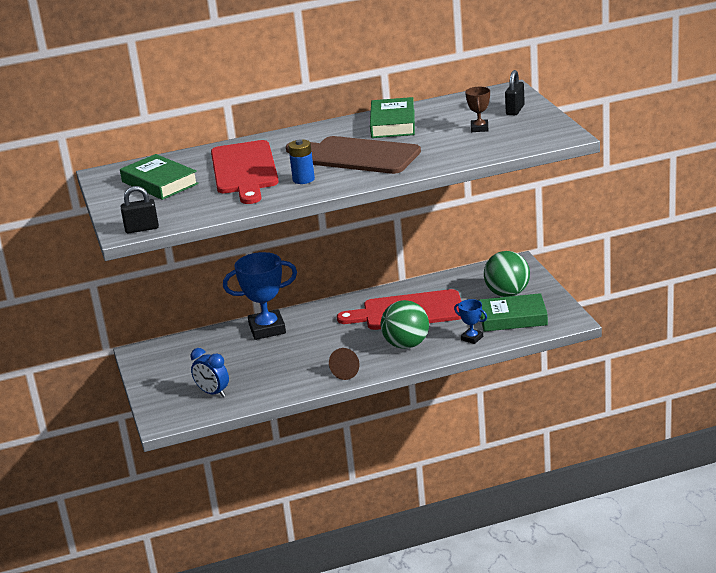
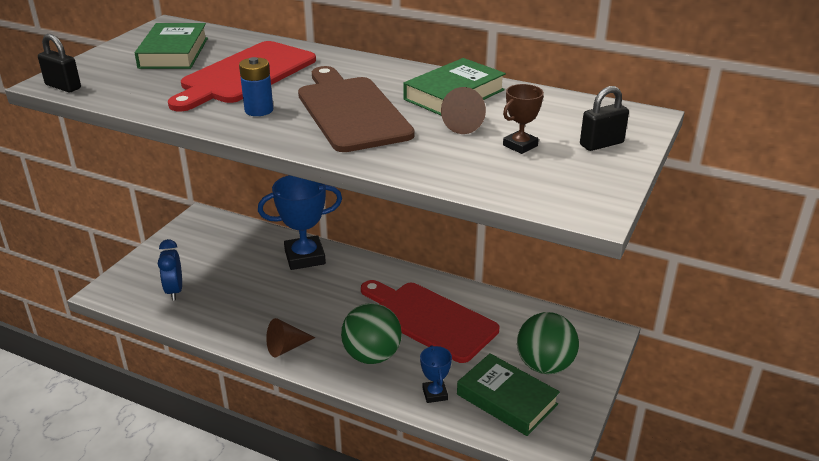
camera: 40 degrees right, 5 degrees up
(267, 329) = (305, 257): blue trophy -> blue trophy turned 45 degrees counterclockwise
(432, 132) = (466, 124): none -> brown cone

